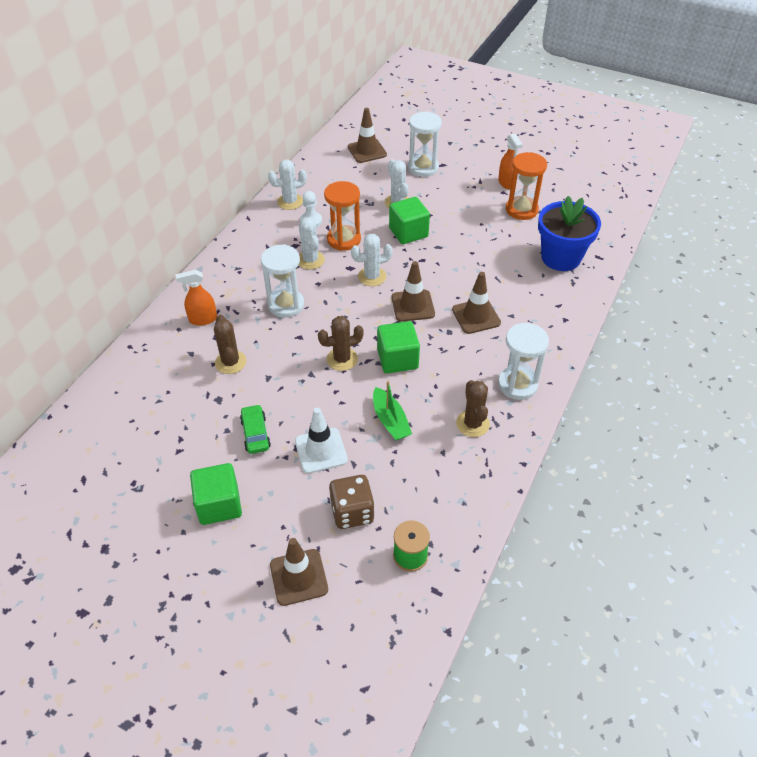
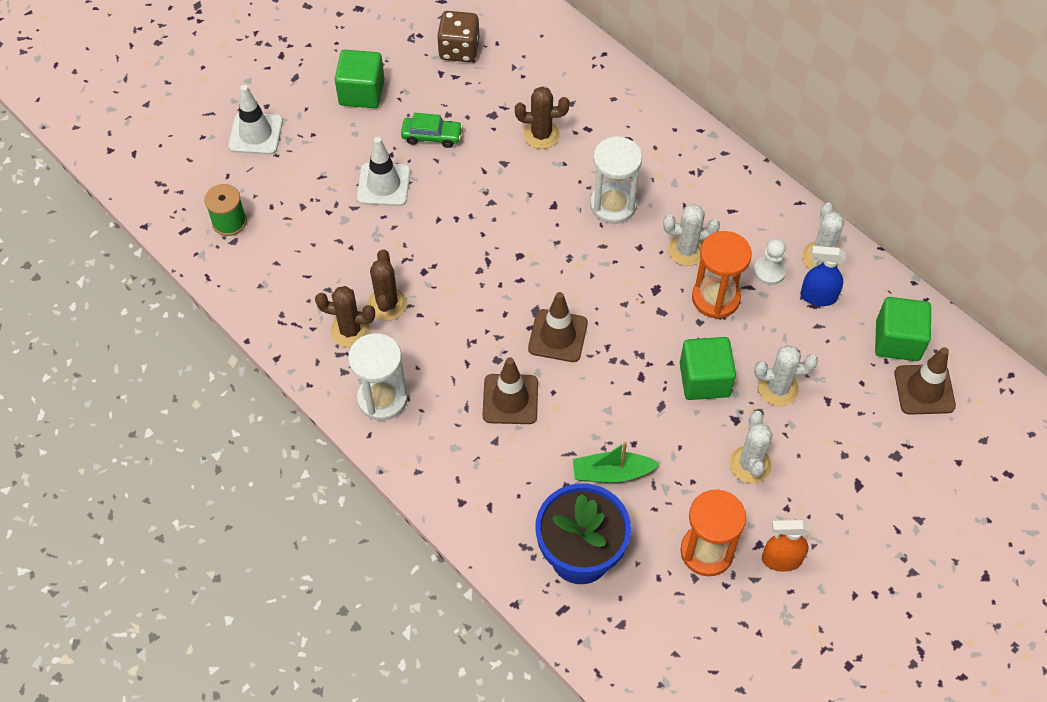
camera: 110 degrees right, 10 degrees up
(203, 319) = (620, 122): orange spray bottle -> none
(299, 577) = (255, 134): brown traffic cone -> white traffic cone
(321, 198) = (818, 297): none -> blue spray bottle
(342, 359) = (500, 237): brown cactus -> brown cactus (387, 304)
(352, 512) = (299, 190): brown dice -> brown dice (459, 50)
(372, 276) = (629, 308): white cactus -> white cactus (750, 464)
(390, 420) = (392, 255): green boat -> green boat (611, 473)
(397, 359) = (476, 290): green cube -> green cube (897, 340)
(423, 168) = (857, 453): white hourglass -> none

